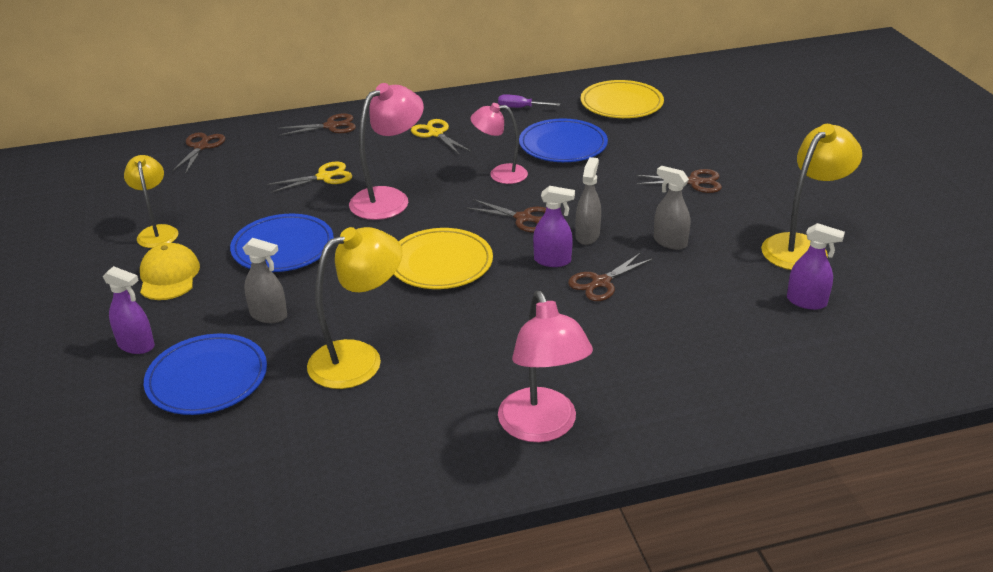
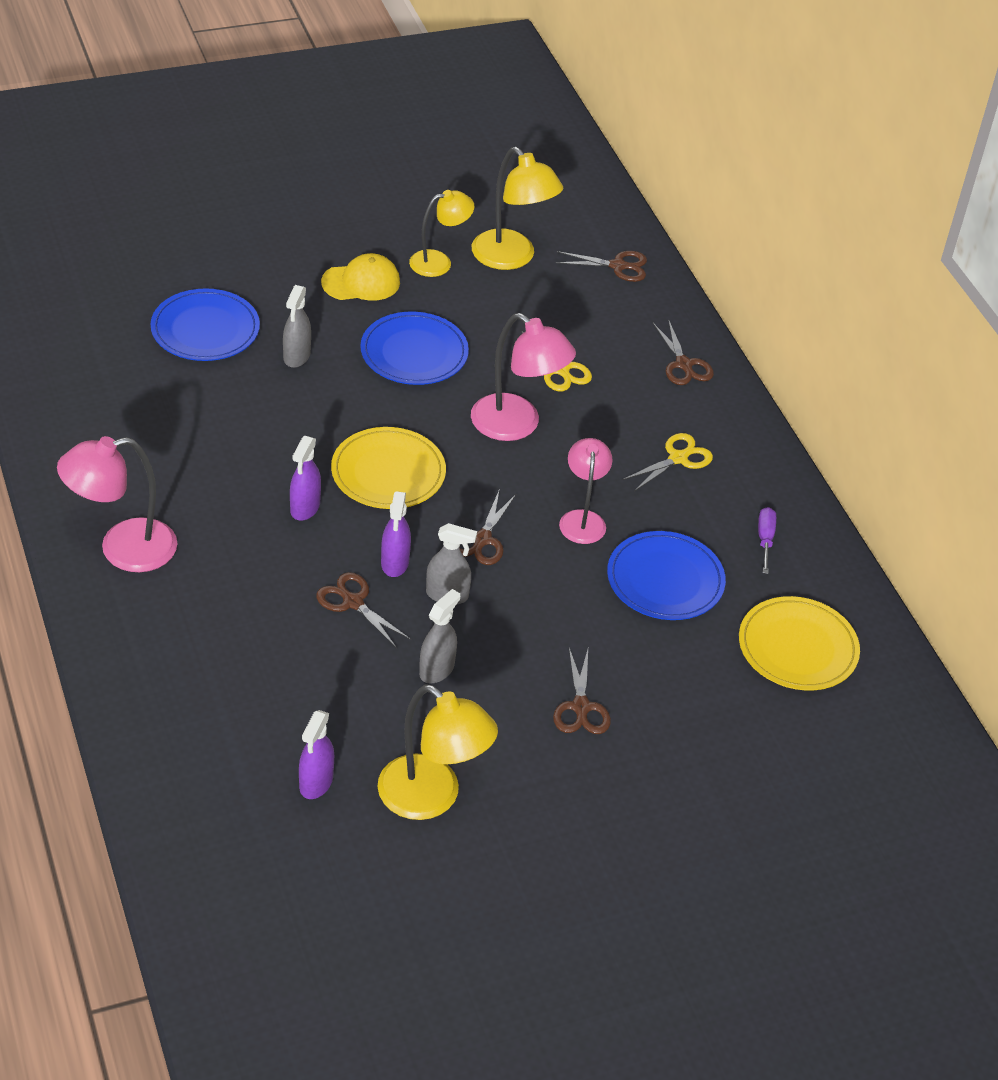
camera: 80 degrees right, 10 degrees up
(136, 345) = (253, 280): purple spray bottle -> purple spray bottle (305, 508)
(359, 358) = (228, 422): yellow lamp -> yellow lamp (511, 258)

